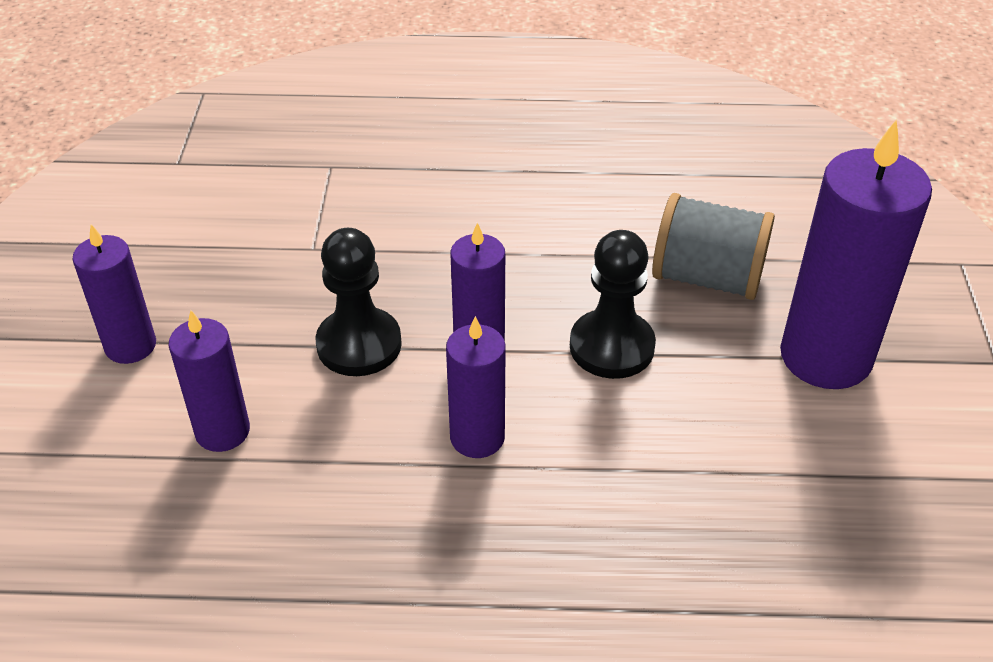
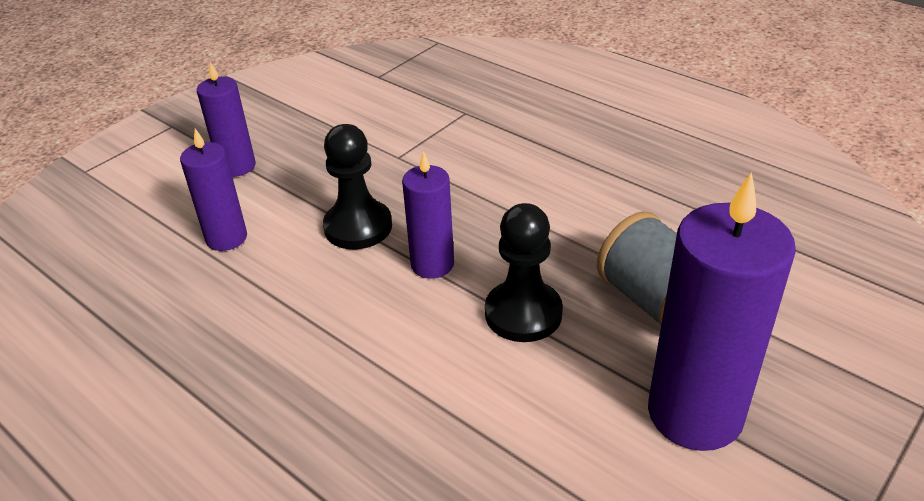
camera: 40 degrees right, 5 degrees down
(477, 437) = (362, 323): purple candle -> none

